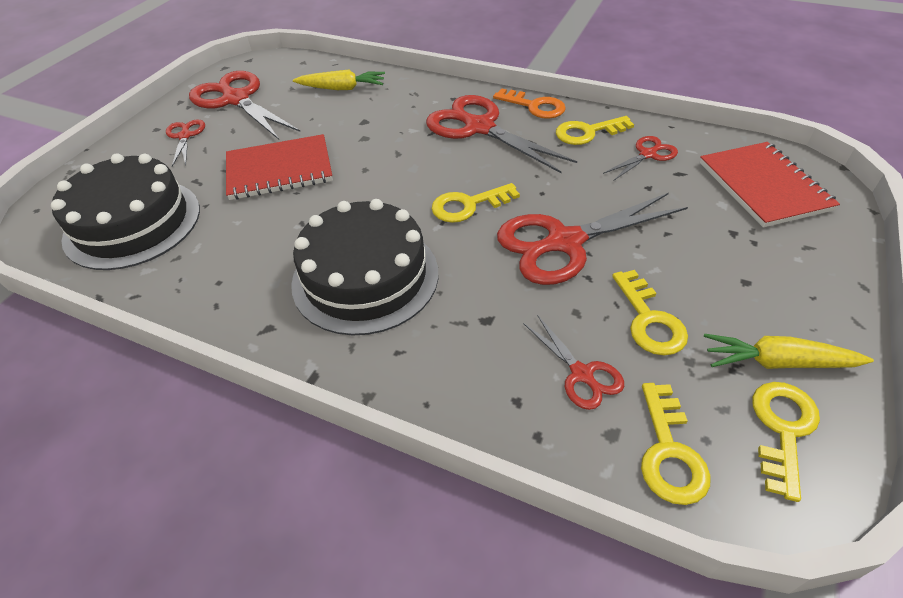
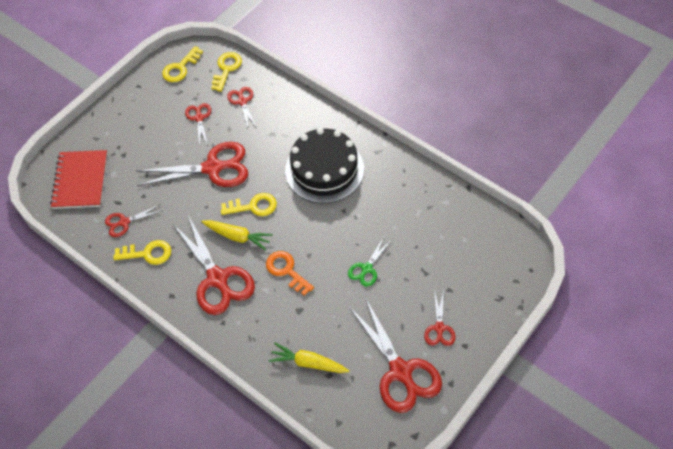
camera: 165 degrees left, 10 degrees up
(133, 223) = (461, 241): black cake -> none
(279, 170) = (367, 268): red notebook -> green scissors
(534, 106) = (167, 293): orange key -> orange key (286, 270)
(649, 320) = (199, 118): yellow key -> red scissors
(777, 362) = (160, 90): yellow carrot -> yellow carrot (237, 236)

